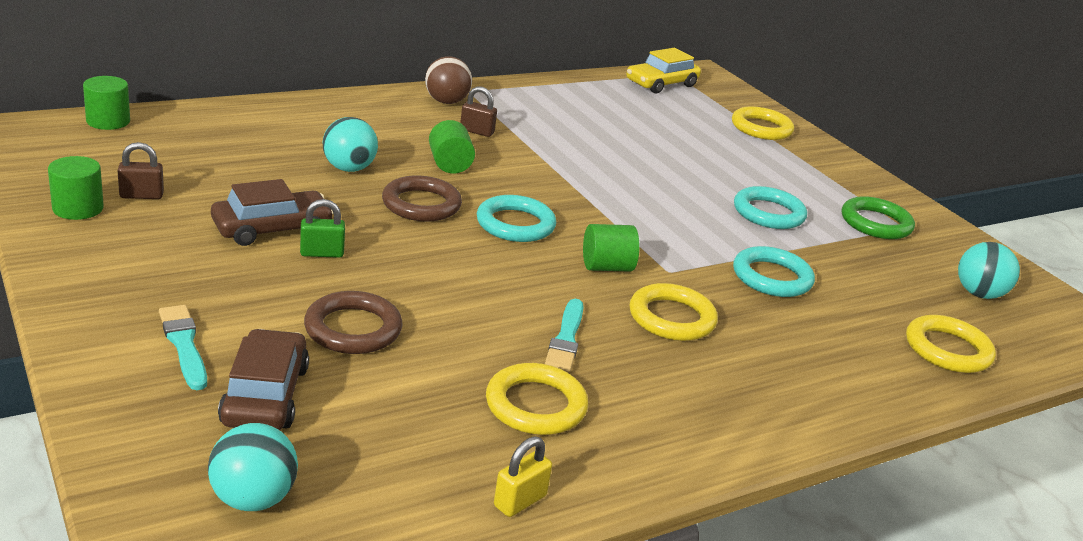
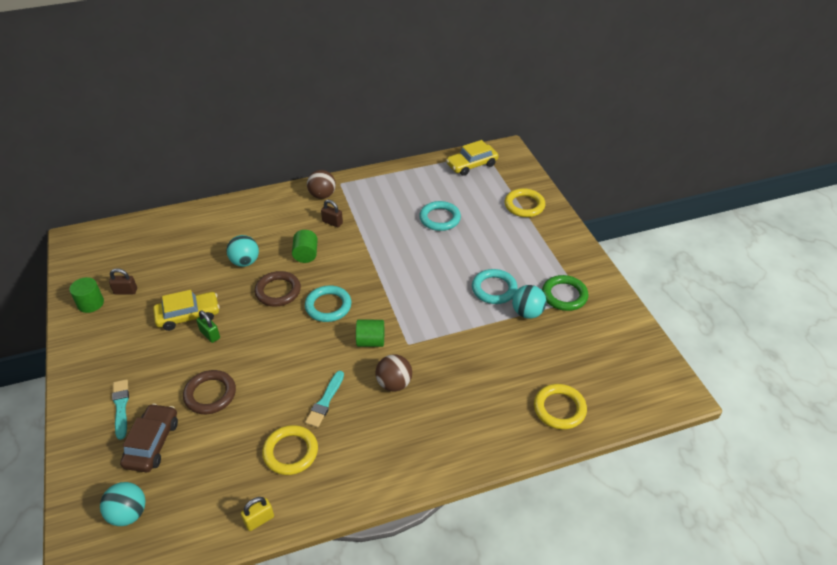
camera: 15 degrees right, 15 degrees up
(108, 121) = (121, 229): green cylinder -> none
(272, 228) = (188, 315): brown car -> yellow car
(322, 253) = (210, 335): green padlock -> green padlock turned 45 degrees clockwise
(671, 318) = (394, 383): yellow ring -> brown ball
(772, 277) = (471, 347): turquoise ring -> turquoise ring (440, 218)
(978, 294) = (605, 359): turquoise ball -> turquoise ball (527, 313)

